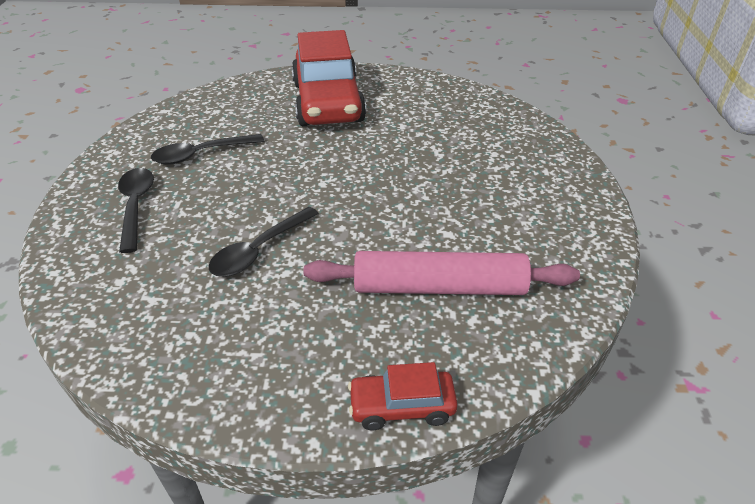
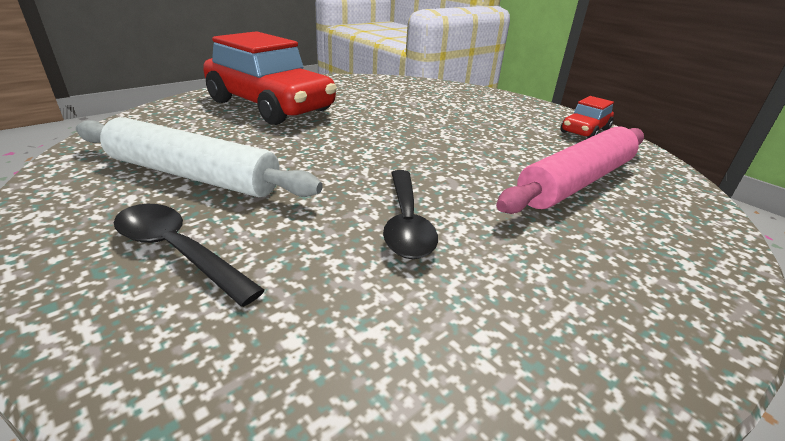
camera: 45 degrees left, 10 degrees down
(201, 154) = (193, 175): black spoon -> white rolling pin
(402, 406) = (720, 266): red car -> red car (584, 131)

